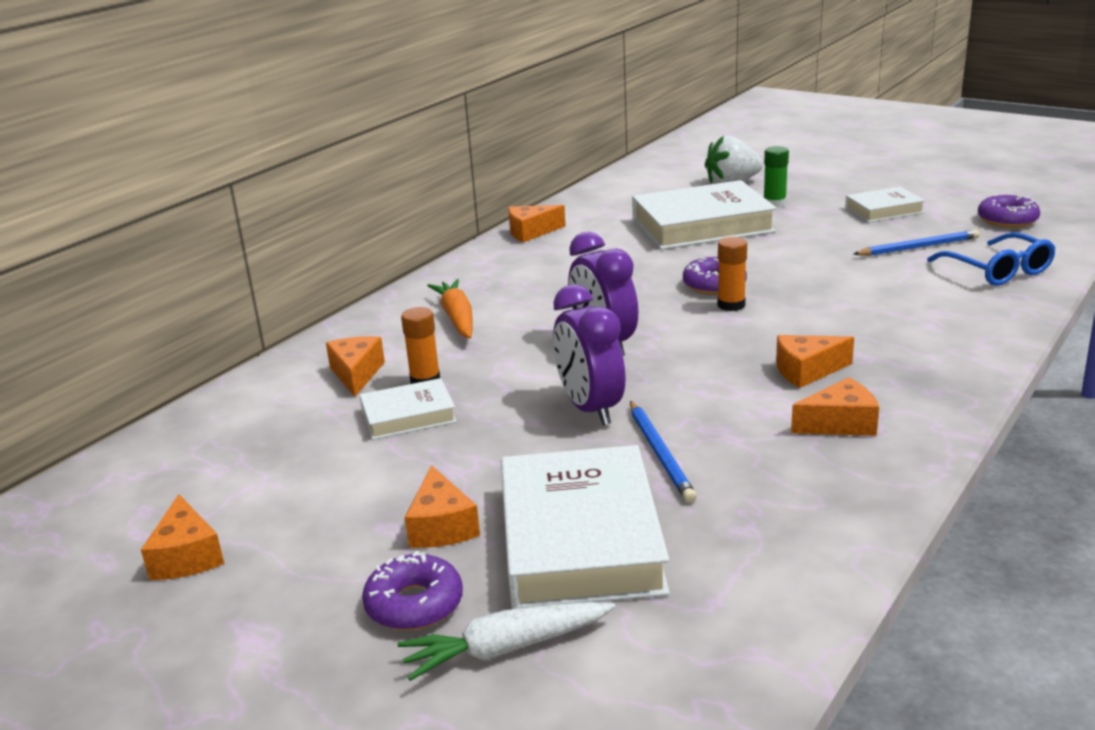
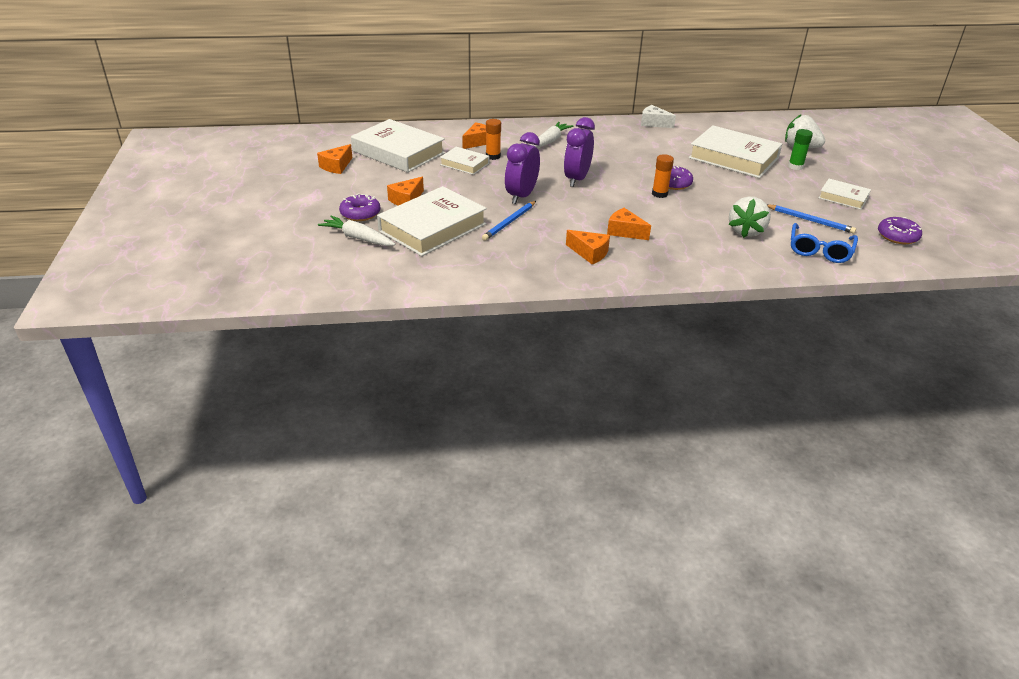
camera: 45 degrees right, 10 degrees up
(257, 463) = (398, 152): none -> white book
(457, 318) = (549, 141): orange carrot -> white carrot
(531, 232) = (653, 123): orange cheese -> white cheese
(902, 292) = (746, 231): none -> white strawberry

